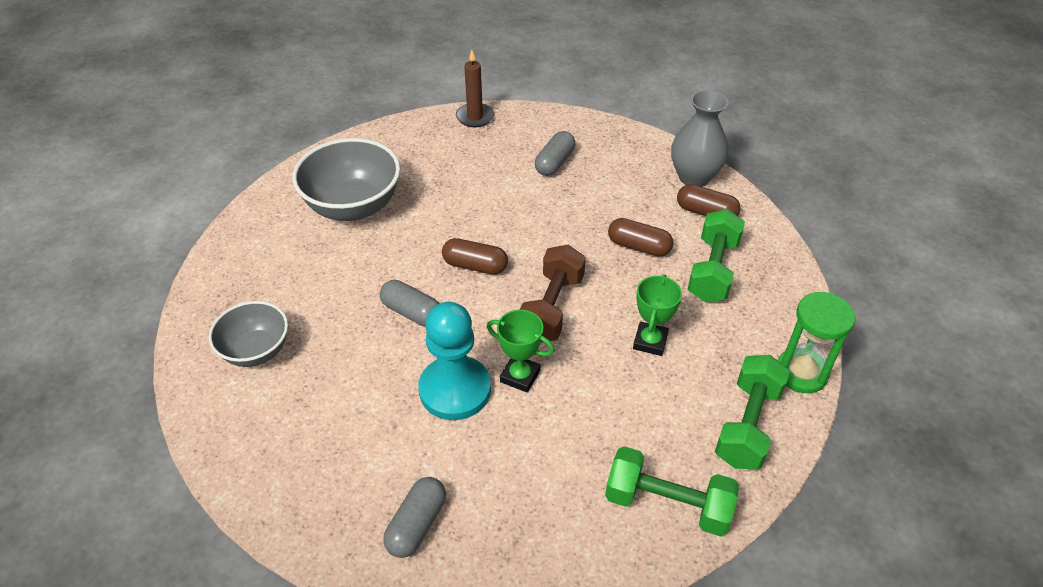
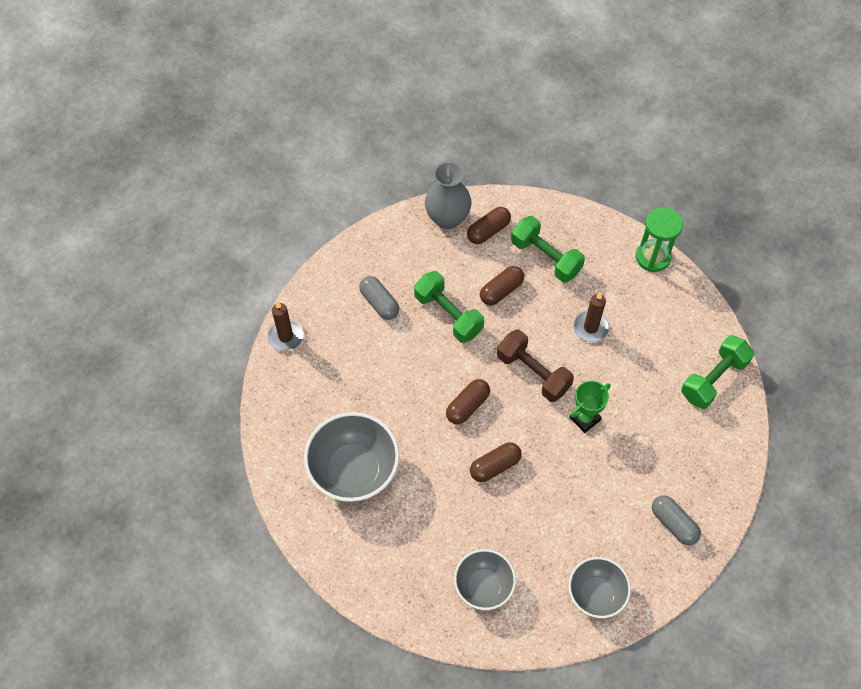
camera: 65 degrees left, 15 degrees up
(281, 465) = (596, 594): none -> grey bowl
(412, 312) = (495, 466): grey capsule -> brown capsule
(455, 390) = (579, 463): turquoise pawn -> none
(650, 341) = (590, 327): green trophy -> brown candle
(747, 425) = (678, 308): green dumbbell -> green dumbbell (448, 314)

